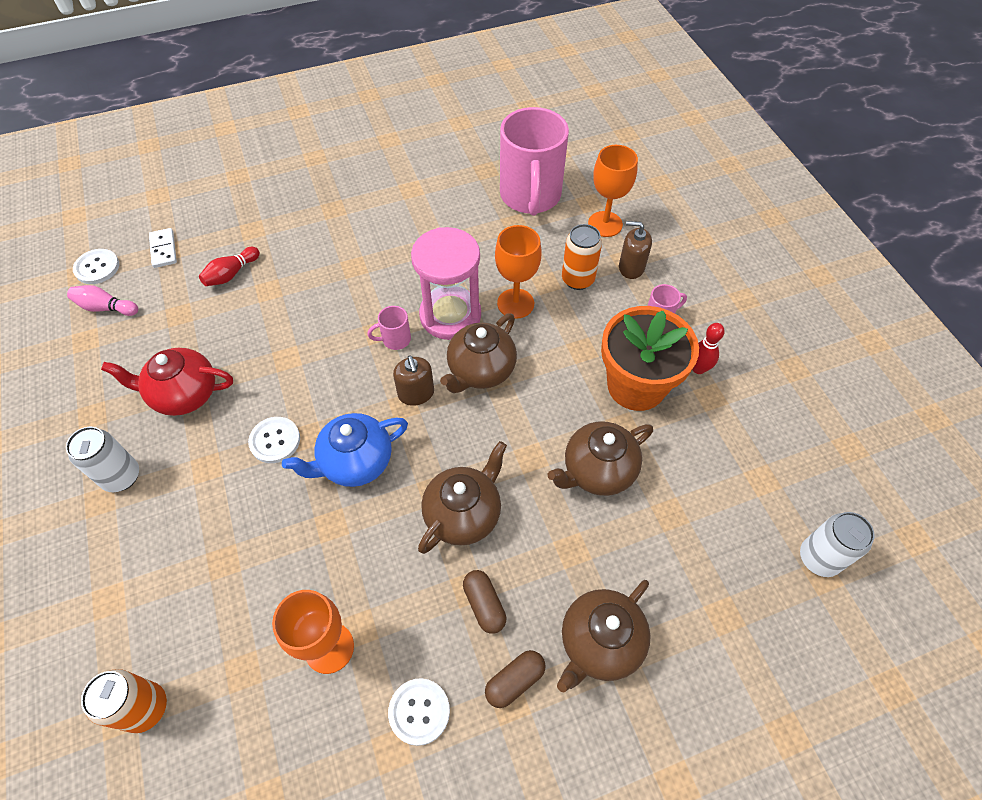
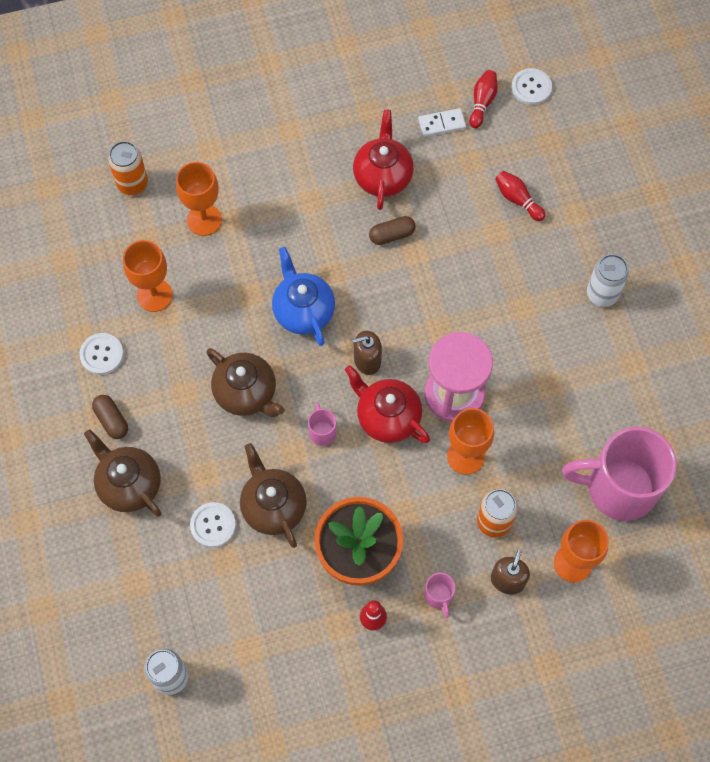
camera: 95 degrees right, 10 degrees up
(106, 308) = (482, 102): pink bowling pin -> red bowling pin
(121, 476) = (309, 142): white can -> white can (602, 294)
(164, 249) = (552, 139): white domino -> white domino (442, 124)
(219, 594) = (204, 220): none -> orange goblet
(275, 441) = (330, 249): white button -> white button (213, 525)
(395, 339) = (429, 344): pink mug -> pink mug (322, 432)
(480, 371) = (387, 417): brown teapot -> red teapot
(484, 605) = (170, 403): brown capsule -> brown capsule (392, 235)

